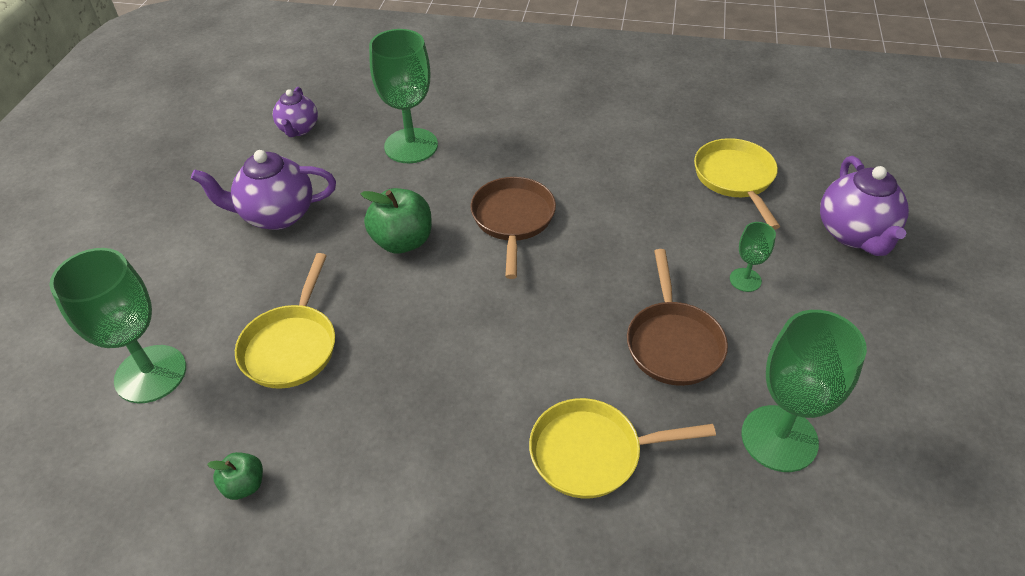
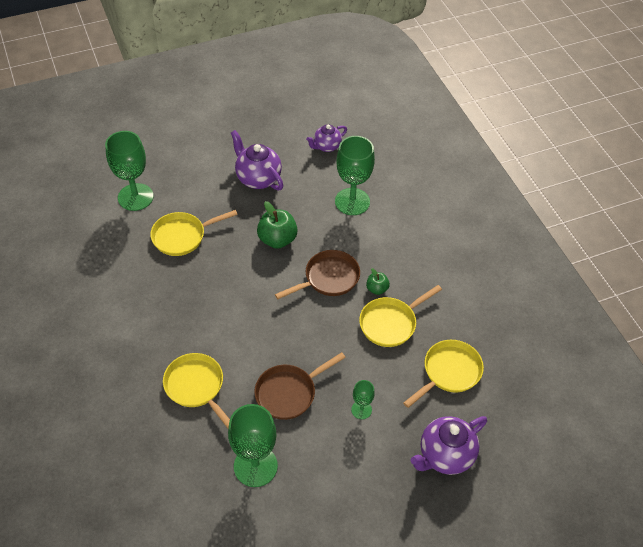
camera: 55 degrees right, 5 degrees up
(244, 485) = (103, 266): green apple -> green apple (377, 289)
(628, 195) = (390, 323): none -> yellow pan

